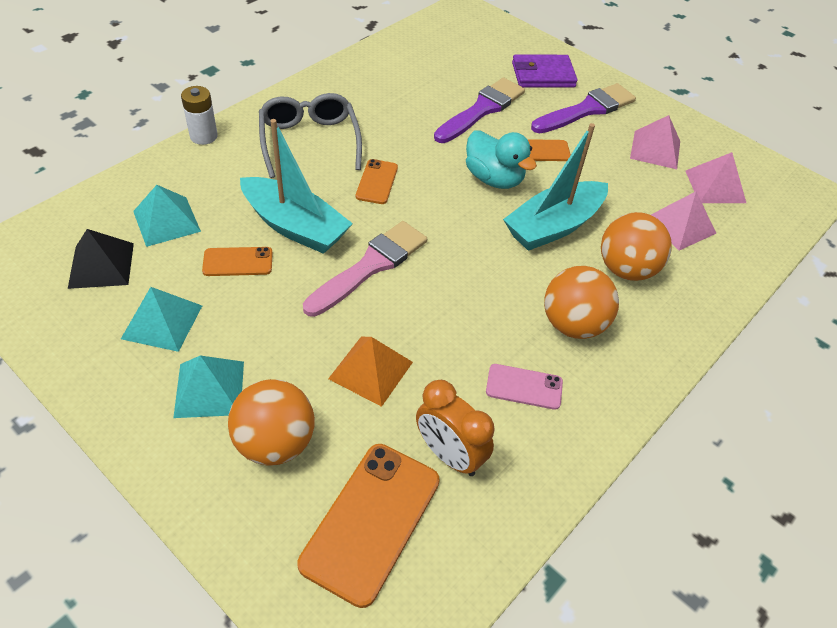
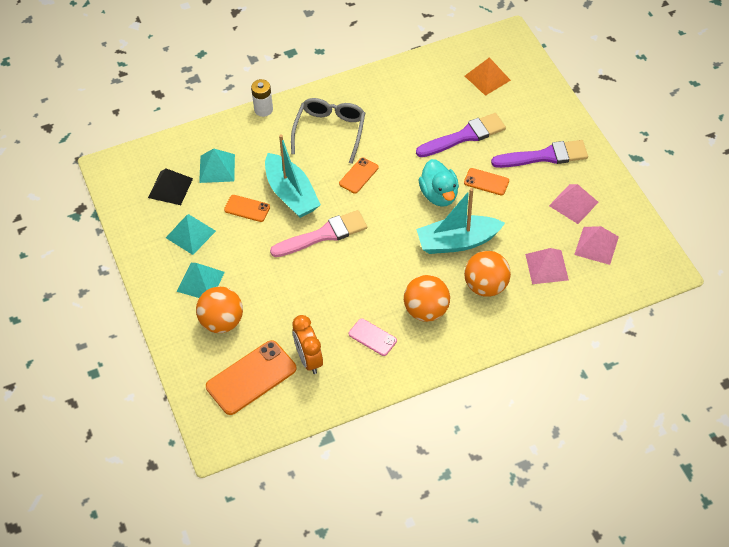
camera: 30 degrees right, 5 degrees up
(371, 370) = (291, 299): orange pyramid -> orange pyramid (487, 78)
(543, 75) = (531, 116): purple wallet -> none

